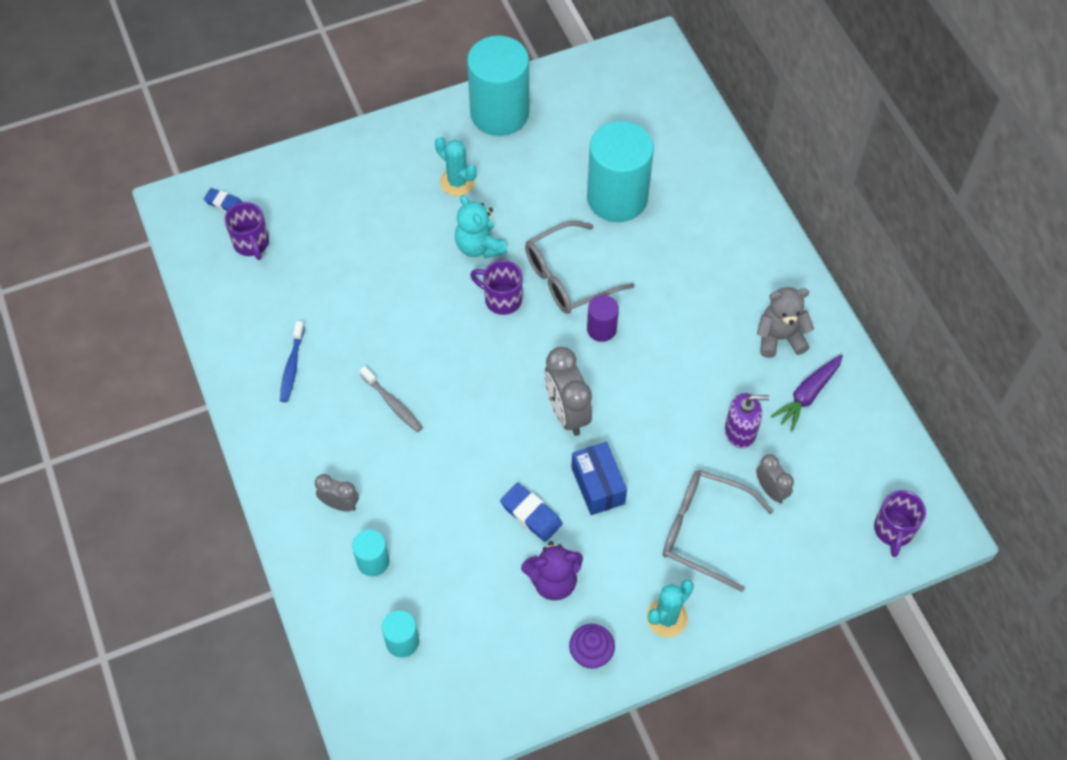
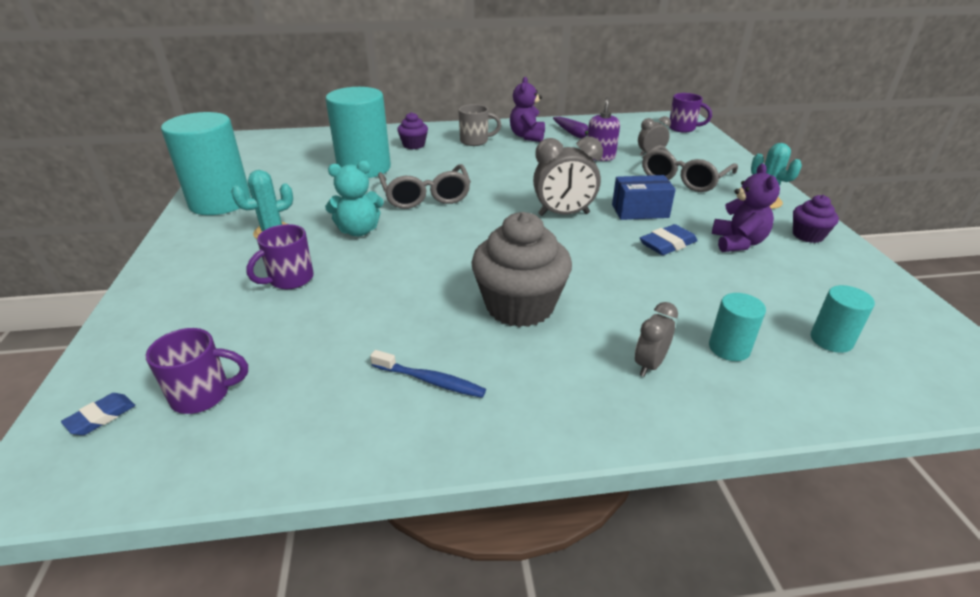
camera: 75 degrees left, 25 degrees down
(393, 404) = (519, 306): grey toothbrush -> grey cupcake
(501, 299) = (426, 228): purple mug -> purple mug (289, 279)
(601, 329) = (486, 190): purple cylinder -> none
(701, 222) = (414, 145): none -> purple cupcake
(739, 283) = (475, 141): none -> grey mug
(780, 338) = (527, 136): grey teddy bear -> purple teddy bear

